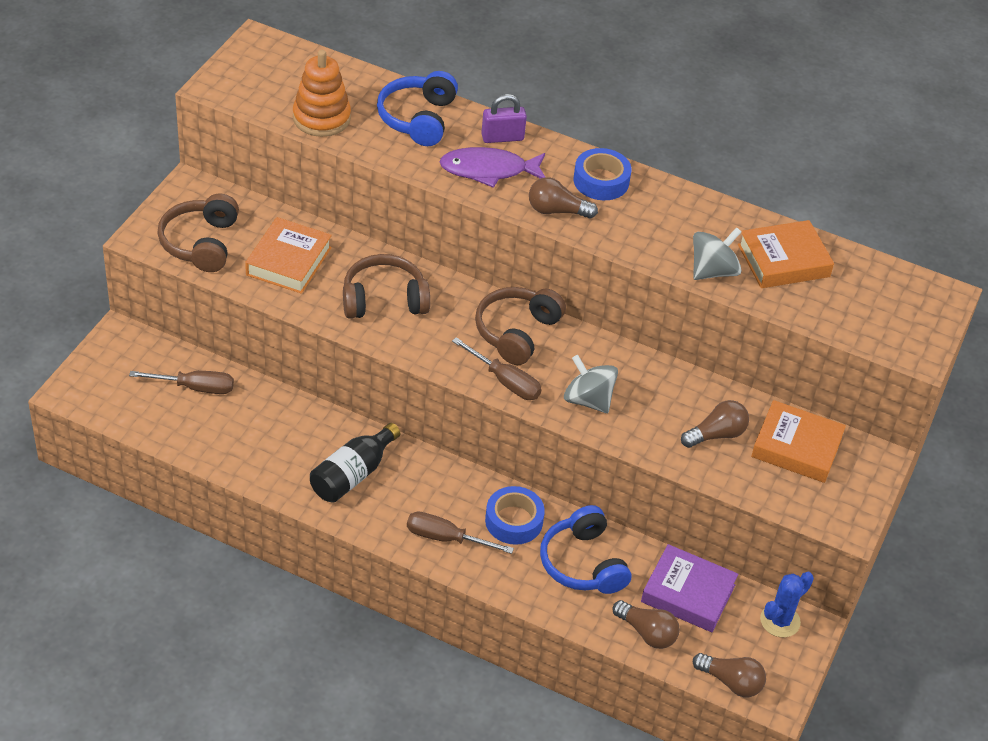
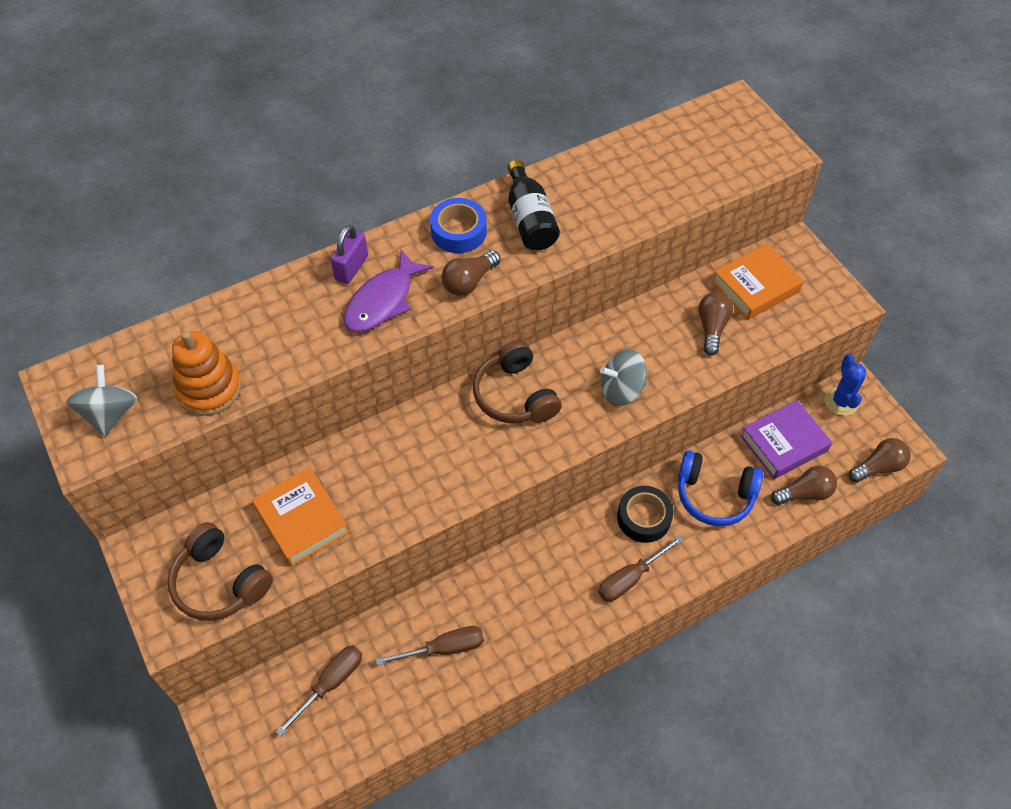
camera: 50 degrees left, 10 degrees up
(352, 474) = (518, 610): black bottle -> black bottle (530, 219)
(384, 299) = (406, 471): brown headphones -> none
(418, 118) = (275, 315): blue headphones -> none
(505, 381) = (562, 436): brown screwdriver -> brown screwdriver (444, 648)
(514, 521) = (644, 518): blue tape -> black tape
(713, 271) = (614, 220): grey spinning top -> grey spinning top (110, 414)
(783, 261) = (635, 171): orange book -> none

